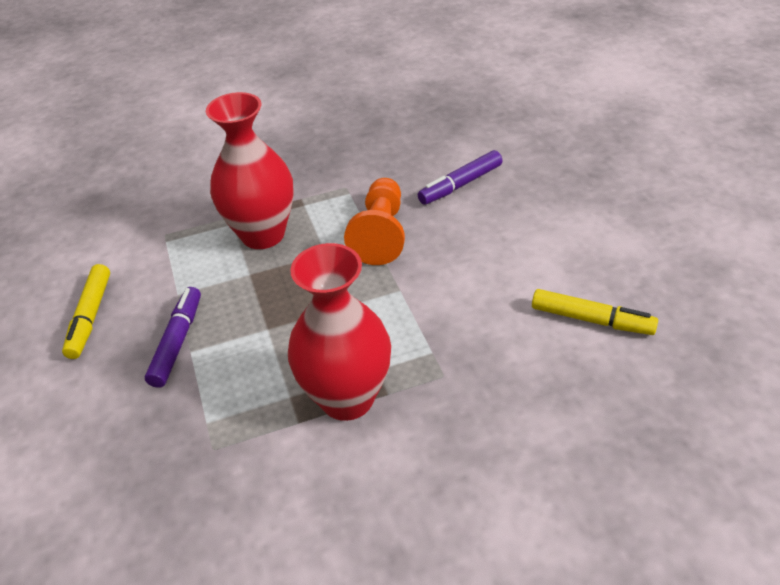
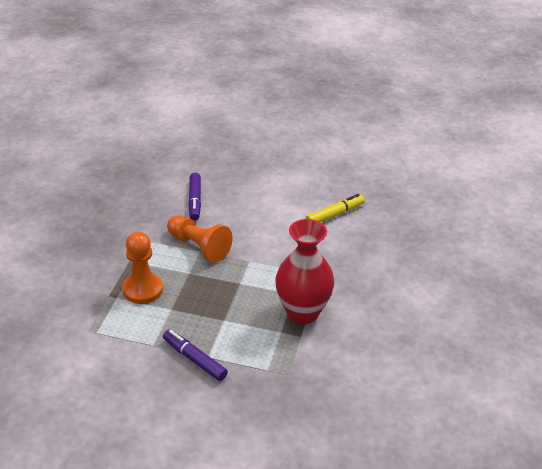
camera: 60 degrees left, 5 degrees down
(90, 317) = (129, 390): yellow marker -> none
(263, 234) = (143, 289): red vase -> orange pawn

